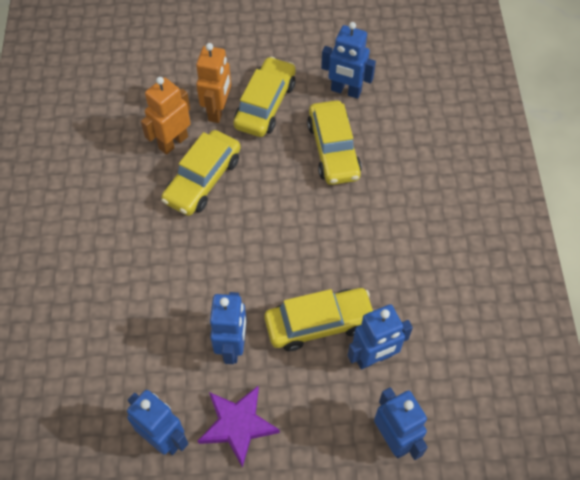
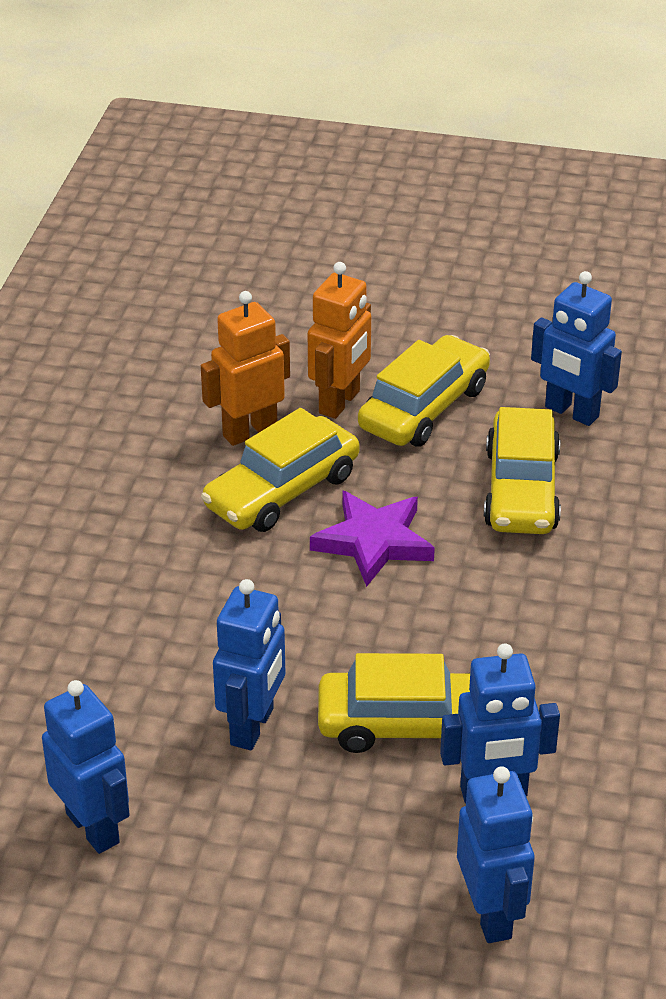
camera: 15 degrees right, 20 degrees down
(238, 425) = (224, 837): purple star -> purple star (374, 542)

